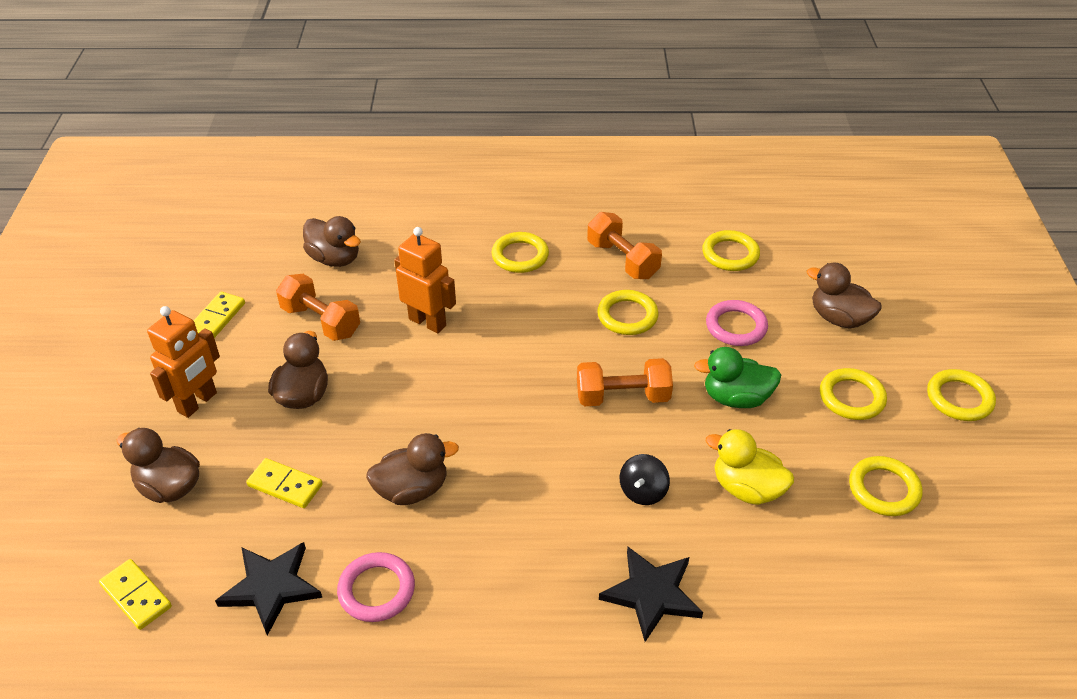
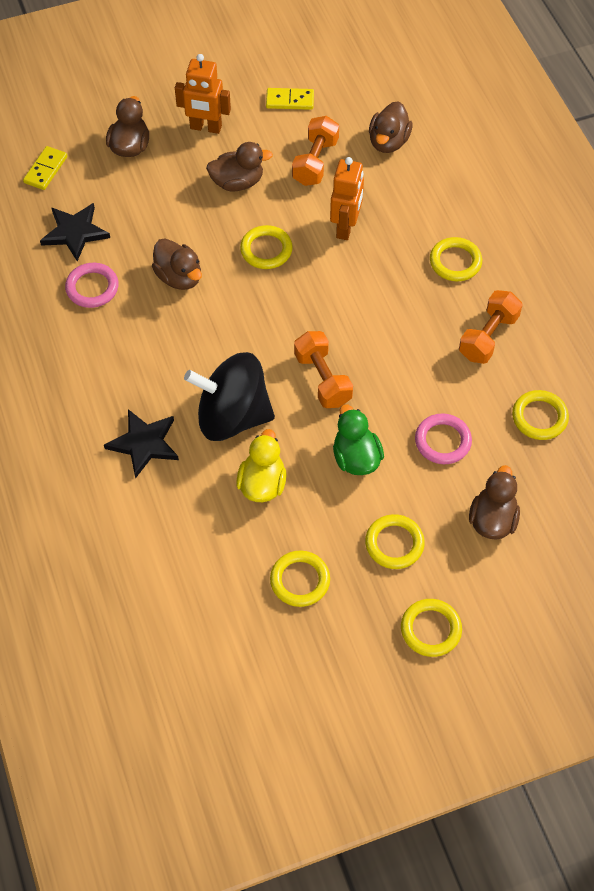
camera: 70 degrees right, 15 degrees up
(285, 485) = (155, 206): yellow domino -> none
(627, 316) = (417, 358): yellow ring -> yellow ring (266, 250)
(643, 491) = (232, 416): black spinning top -> black spinning top, size x2.34

